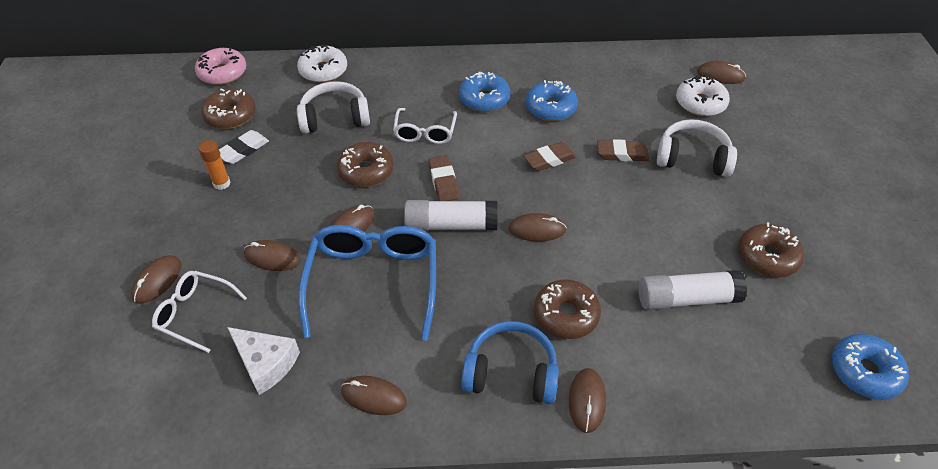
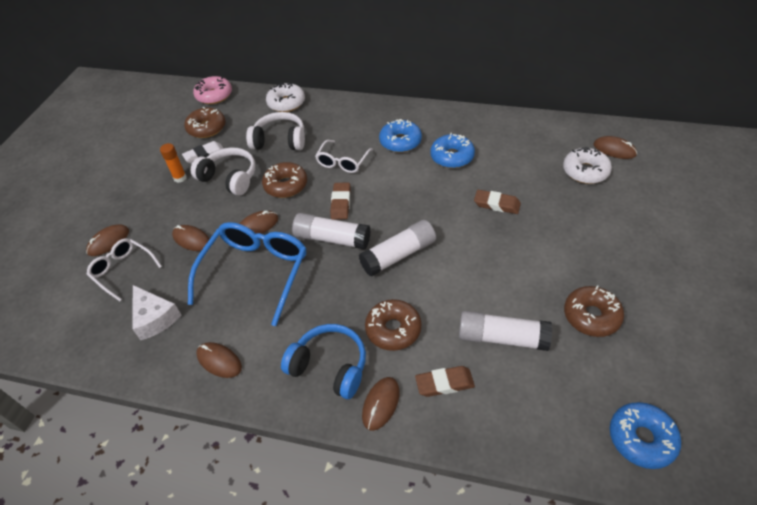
camera: 20 degrees right, 0 degrees up
(537, 230) = (398, 255): brown mouse -> white glue stick
(549, 159) = (433, 199): brown eraser -> brown eraser (444, 383)
(692, 158) = (558, 218): white headphones -> white headphones (230, 178)

